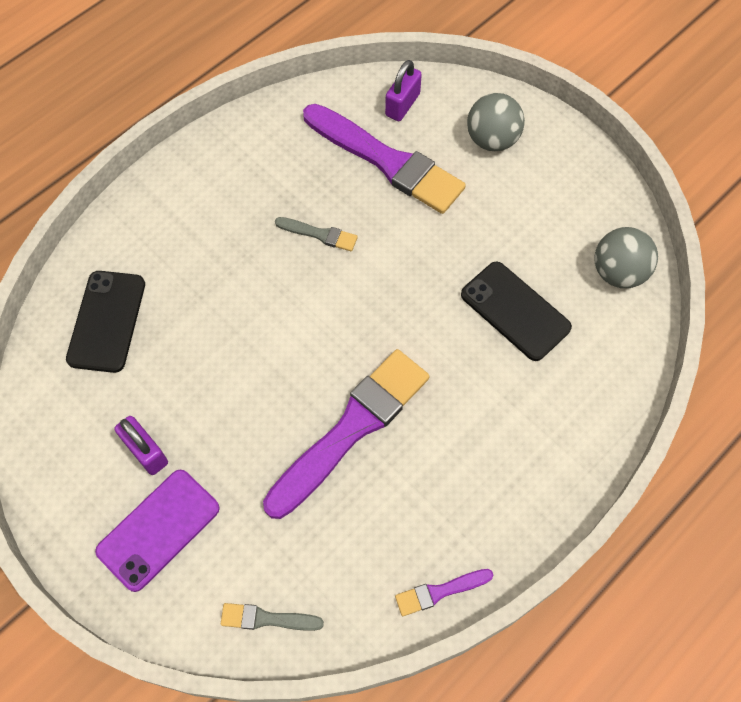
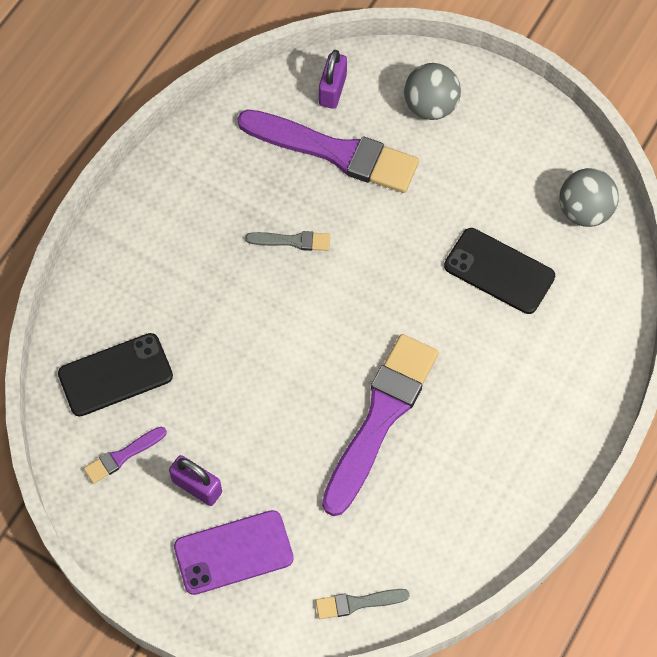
camera: 15 degrees left, 0 degrees up
(107, 321) = (115, 375): black phone -> black phone turned 75 degrees clockwise
(158, 529) = (233, 552): purple phone -> purple phone turned 45 degrees clockwise
(440, 591) = (502, 540): purple brush -> purple brush (122, 456)

